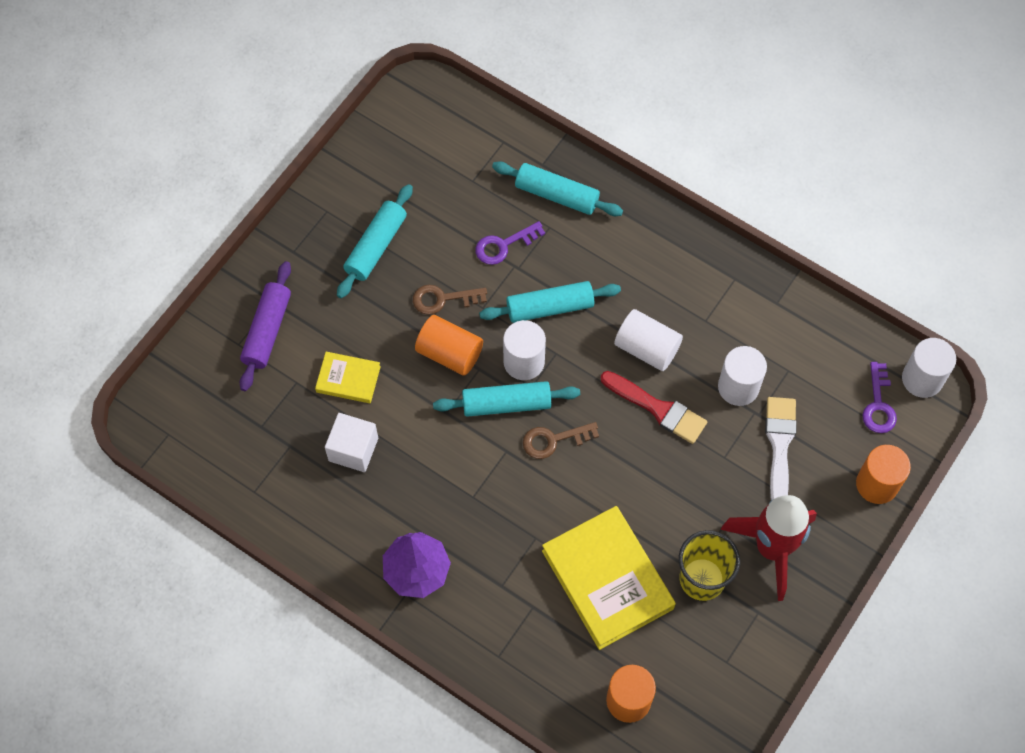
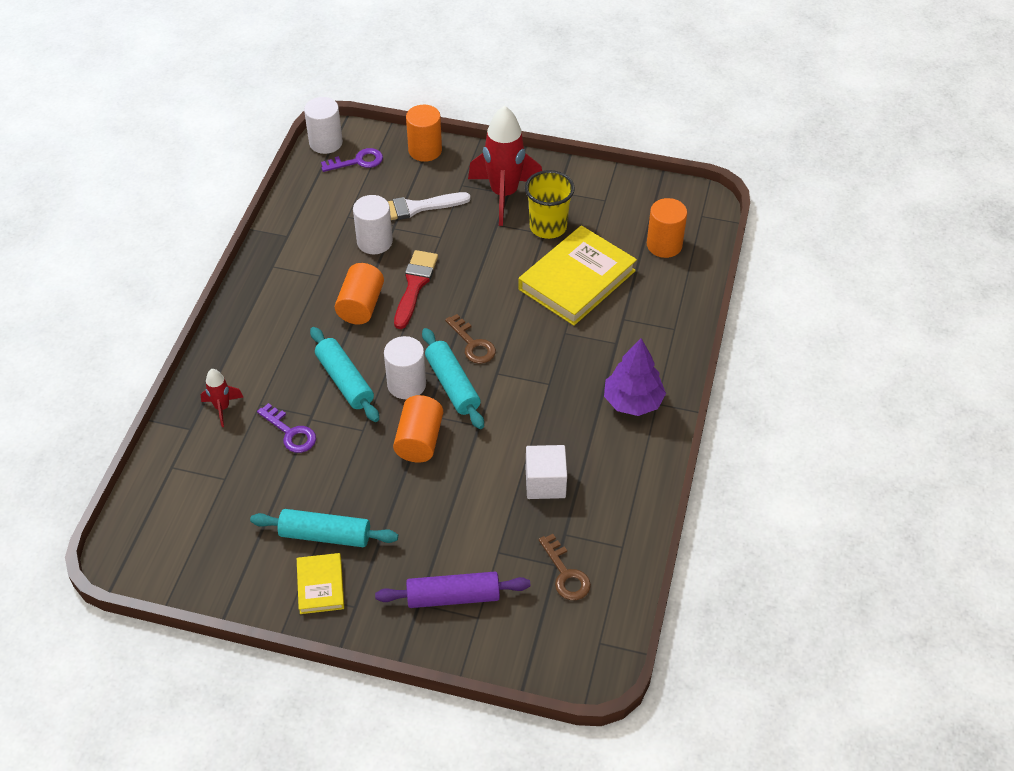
camera: 110 degrees left, 15 degrees down
(348, 379) = (477, 510): yellow book -> yellow book (320, 585)
(443, 299) = (365, 462): brown key -> brown key (566, 574)
(557, 195) = (222, 408): turquoise rolling pin -> red rocket
(647, 348) = (361, 306): white cylinder -> orange cylinder

